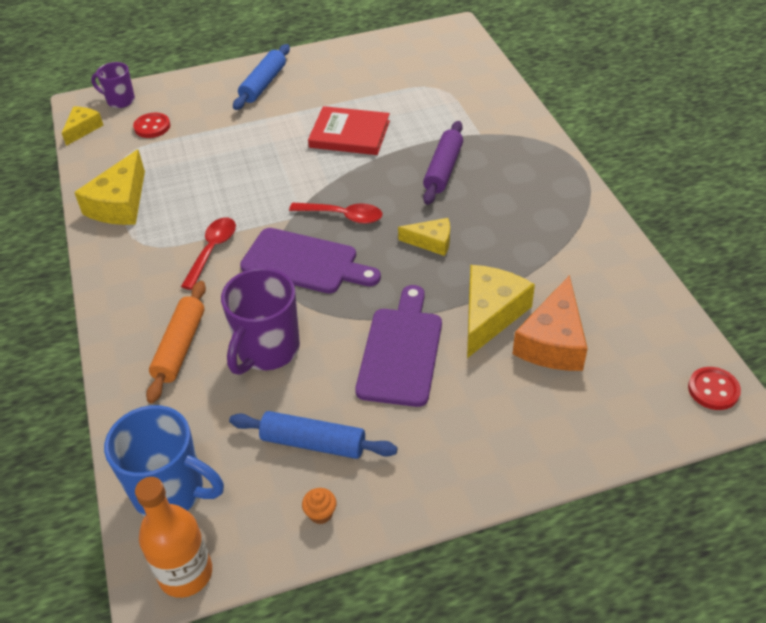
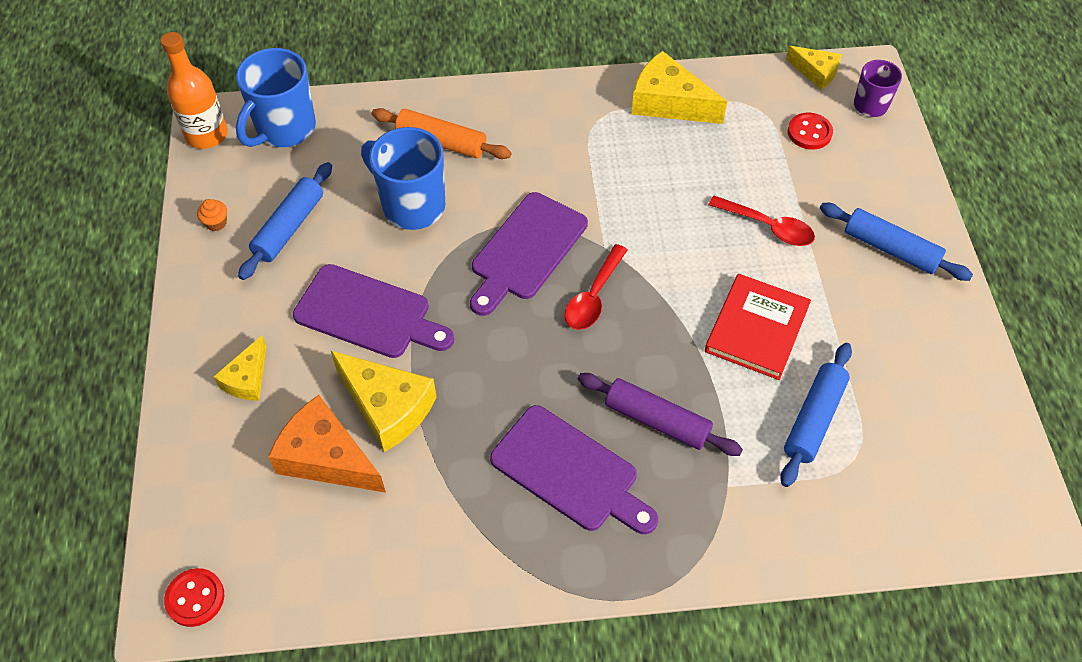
camera: 100 degrees right, 10 degrees up
(212, 250) = (570, 174): red spoon -> red spoon (768, 227)
(267, 350) = (412, 206): purple mug -> blue mug
(415, 105) = (813, 419): none -> blue rolling pin
(431, 242) = (522, 376): yellow cheese -> yellow cheese (247, 379)
(502, 204) = (569, 472): none -> purple cutting board

